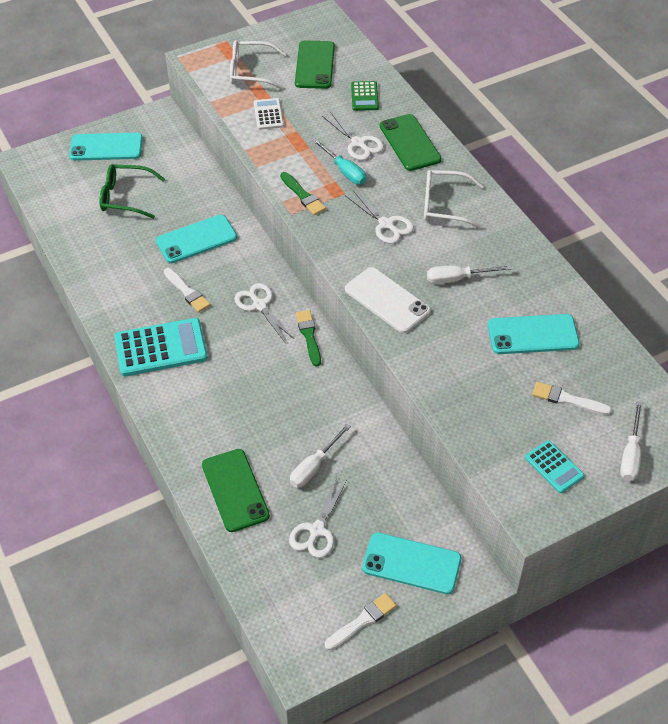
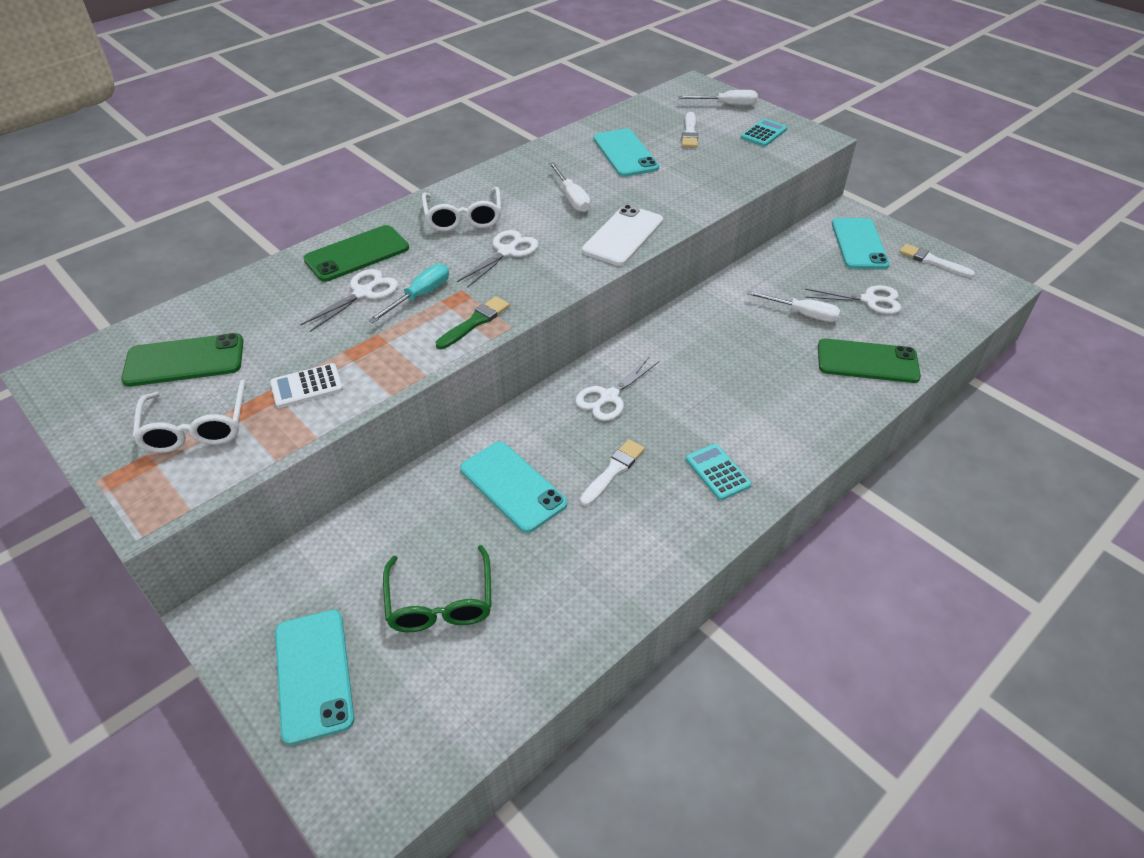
camera: 105 degrees left, 5 degrees down
(161, 348) = (717, 472): turquoise calculator -> turquoise calculator, size x0.54
(235, 490) = (867, 361): green phone -> green phone turned 45 degrees clockwise
(309, 336) = (638, 348): green brush -> none
(364, 96) = (262, 302): green calculator -> none

